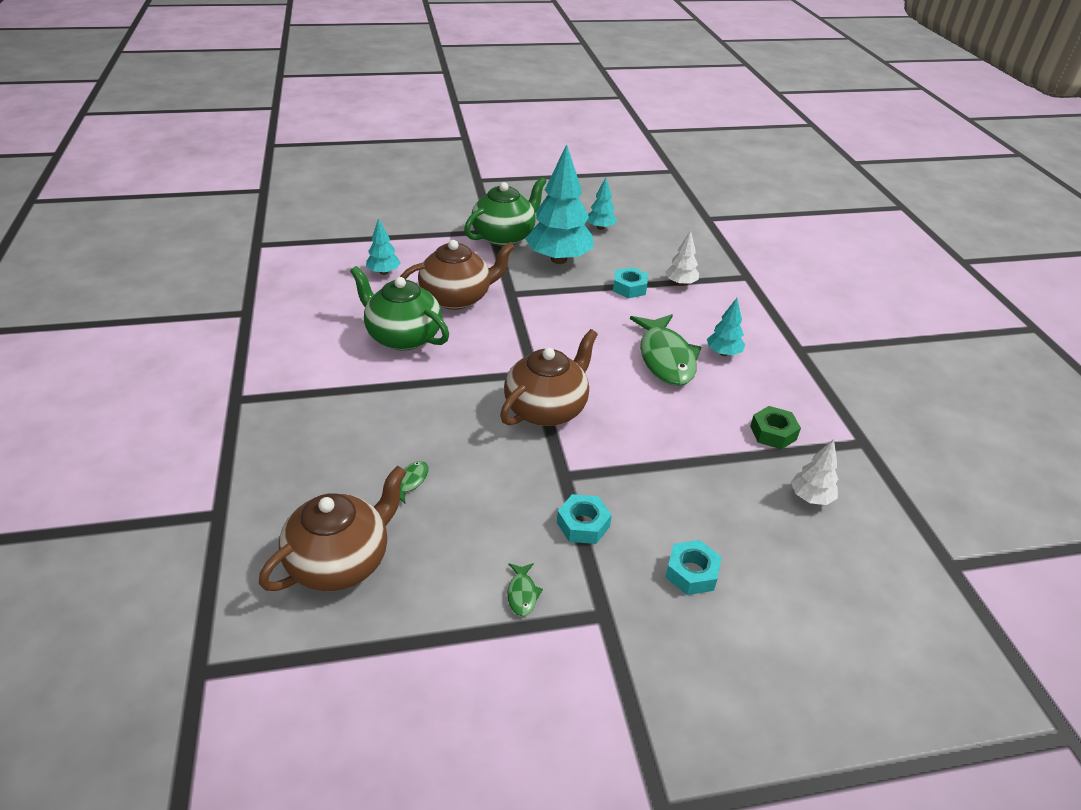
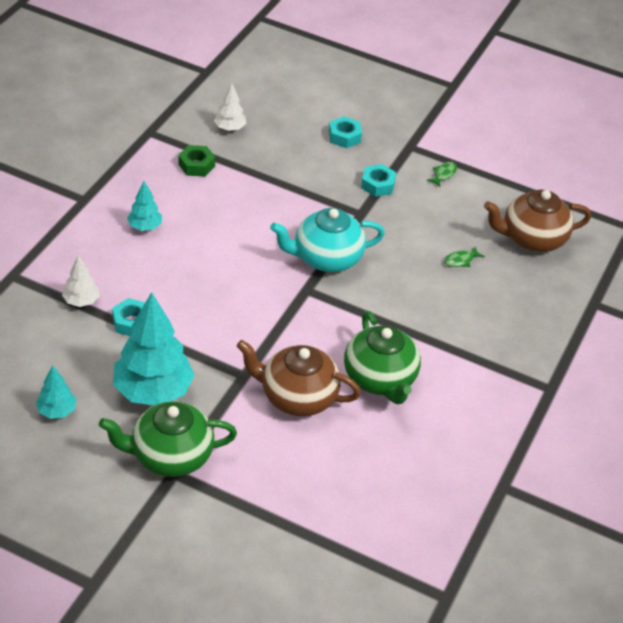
camera: 145 degrees left, 5 degrees up
(384, 272) = (339, 470): turquoise tree -> none
(547, 409) = (326, 258): brown teapot -> turquoise teapot
(665, 358) = (193, 247): green fish -> none

